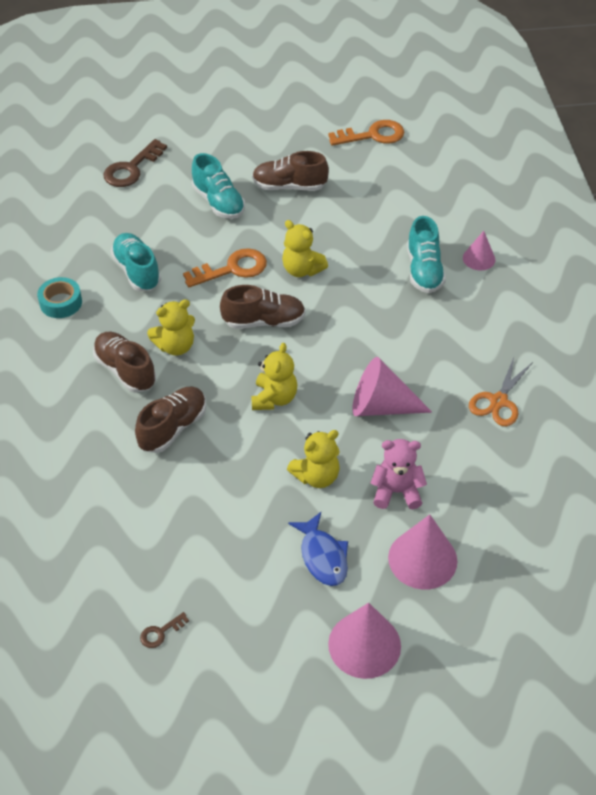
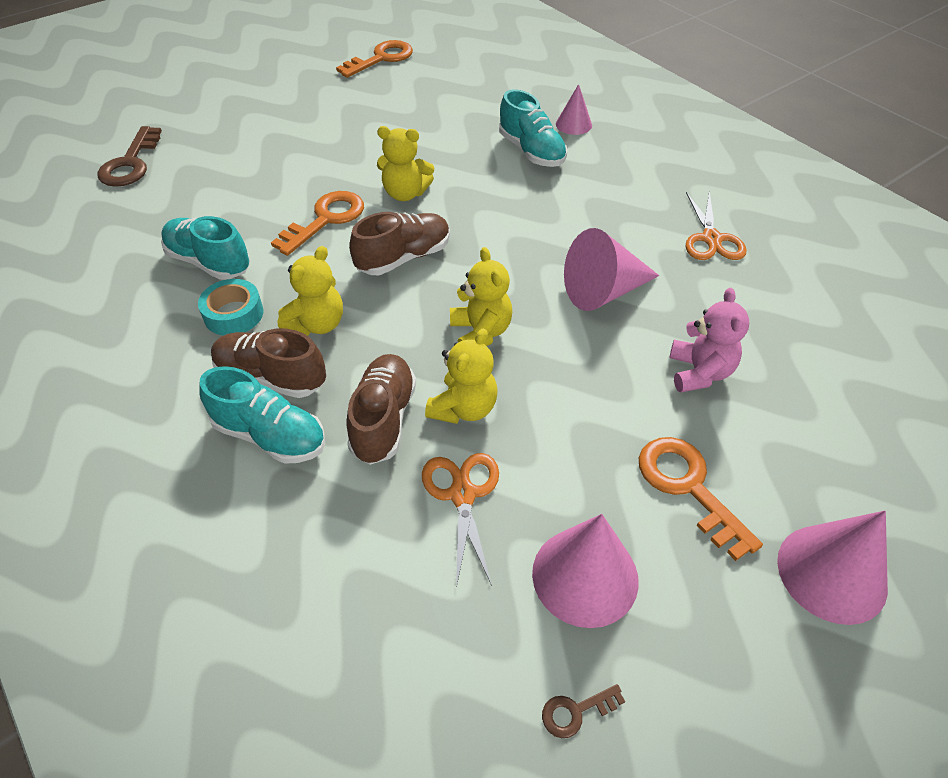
camera: 30 degrees left, 0 degrees up
(61, 303) = (128, 333): turquoise tape -> turquoise tape (233, 314)
(160, 633) = (576, 711): brown key -> brown key turned 45 degrees clockwise
(186, 494) = (462, 494): none -> orange scissors
(218, 202) = (261, 163): turquoise shoe -> turquoise shoe (270, 435)
(289, 186) = (330, 124): brown shoe -> none
(316, 476) = (600, 396): yellow teddy bear -> yellow teddy bear (464, 408)
(322, 556) = (688, 487): blue fish -> orange key
(396, 492) = (699, 372): pink teddy bear -> pink teddy bear turned 120 degrees clockwise
(422, 559) = (794, 433): pink cone -> pink cone (585, 576)

